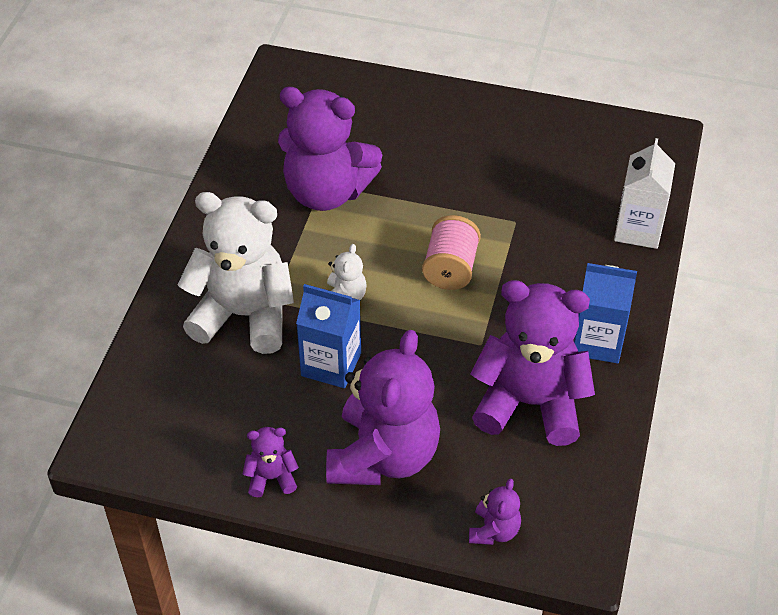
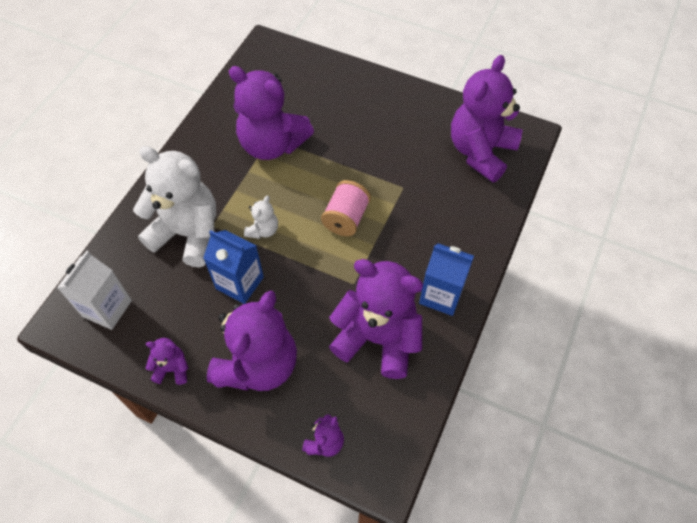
camera: 10 degrees right, 10 degrees up
(605, 166) = (480, 152): none -> purple teddy bear
(638, 229) = (493, 207): white carton -> white carton (107, 308)

